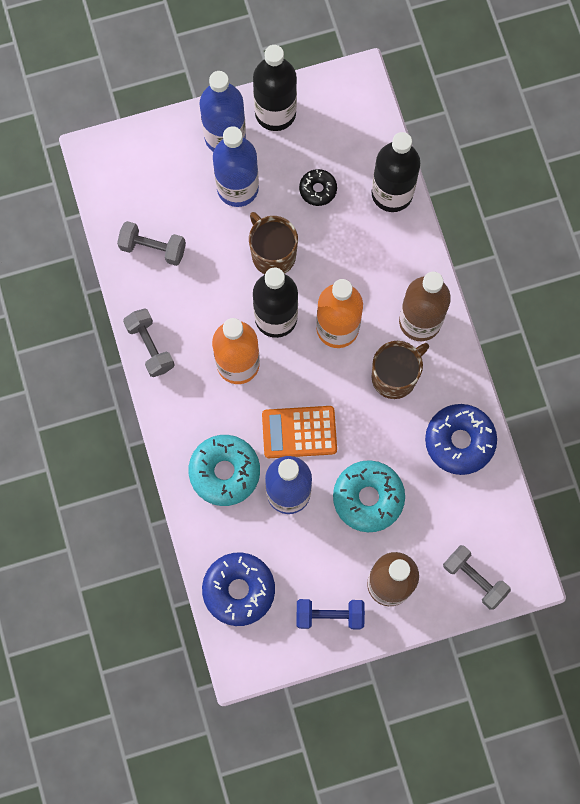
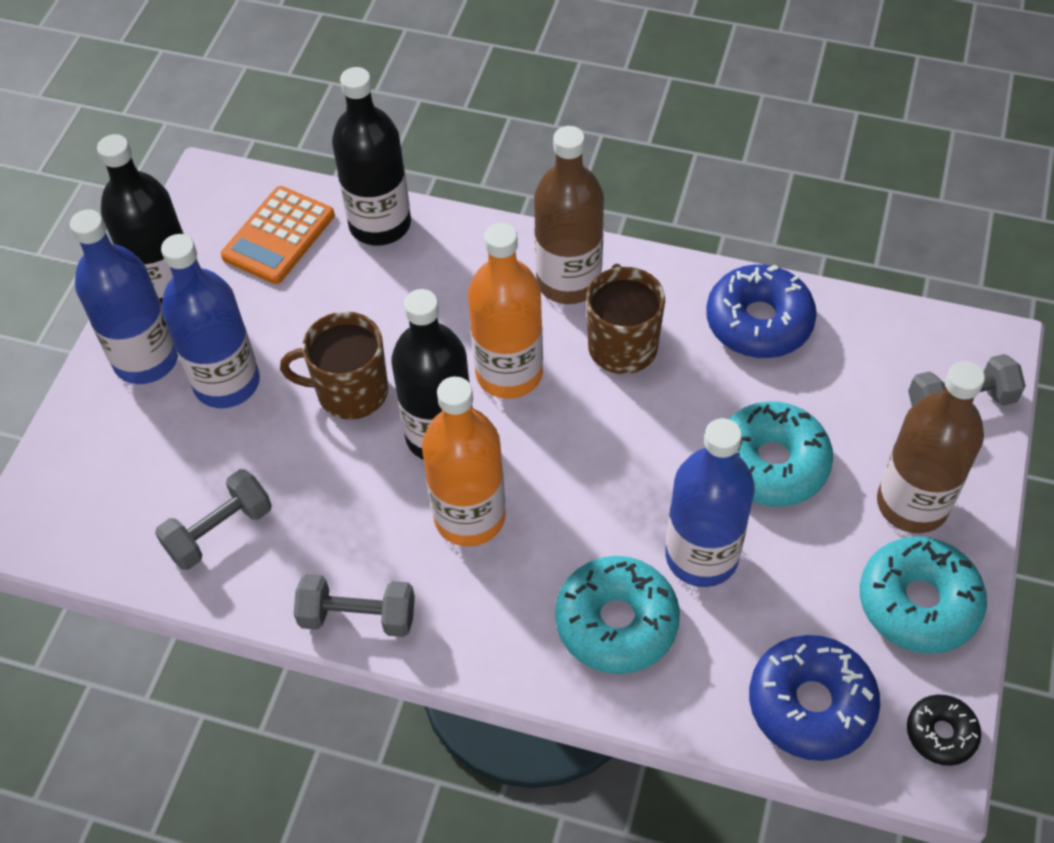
camera: 55 degrees left, 20 degrees down
(299, 432) = (622, 495): orange calculator -> orange calculator (278, 236)
(318, 189) = (307, 297): black donut -> black donut (941, 733)
(329, 615) = (918, 603): blue dumbbell -> turquoise donut

